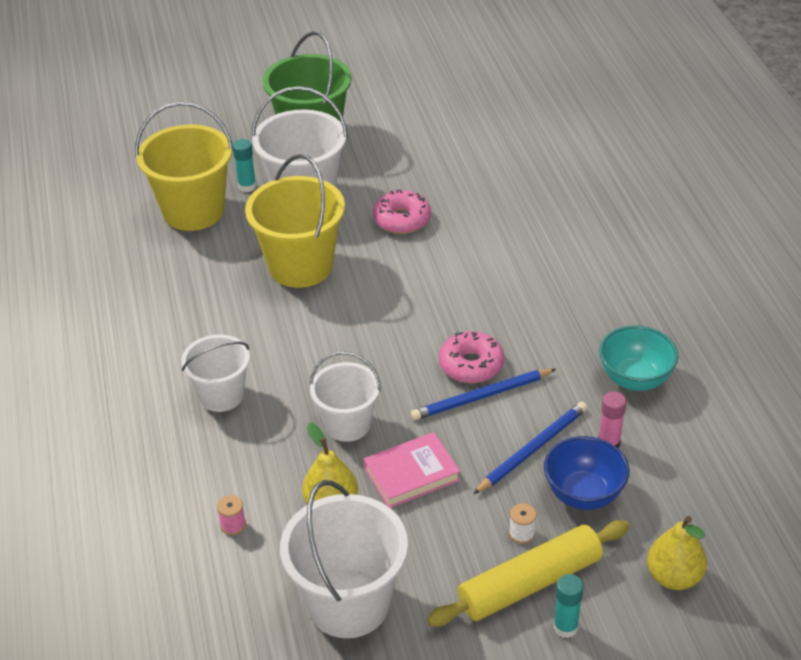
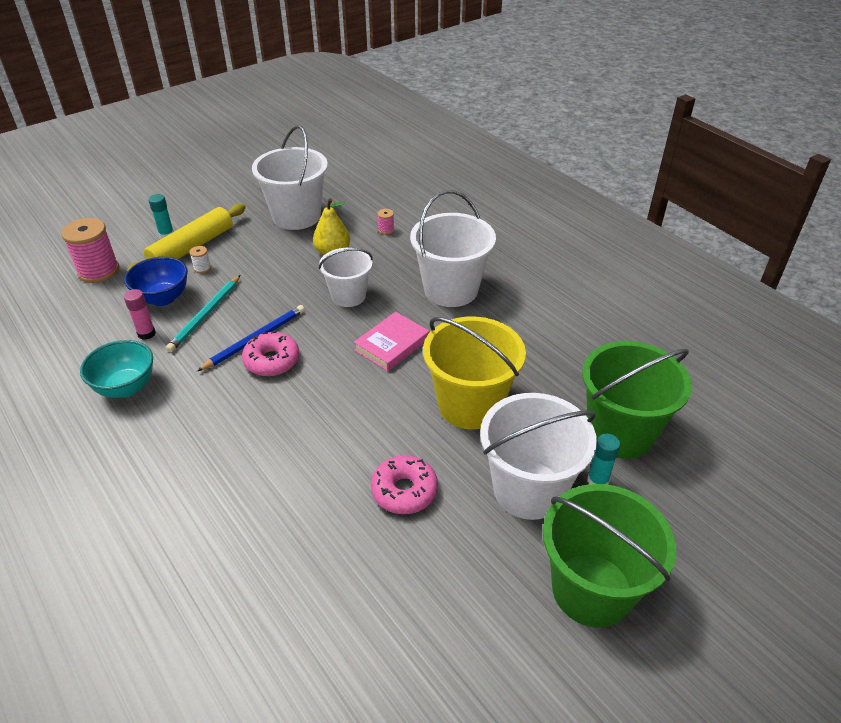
camera: 155 degrees right, 0 degrees up
(193, 211) = (620, 432): yellow bucket -> green bucket
(221, 395) = (451, 290): white bucket -> white bucket, size x1.59
(411, 474) = (288, 280): pink book -> pink book (392, 345)
(532, 449) = (205, 315): blue pencil -> turquoise pencil
(674, 577) = (99, 271): yellow pear -> pink spool

